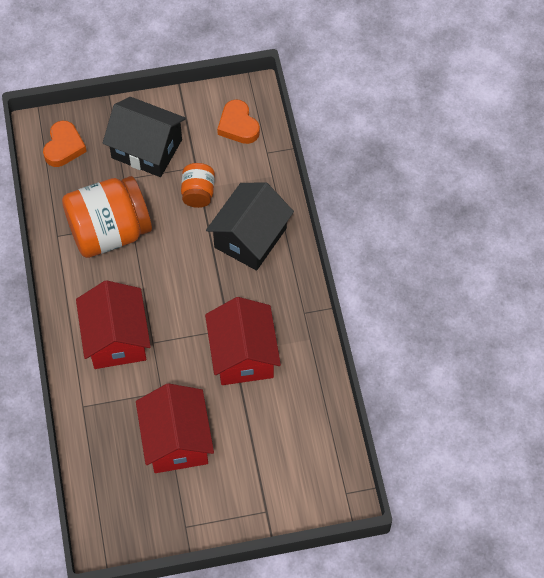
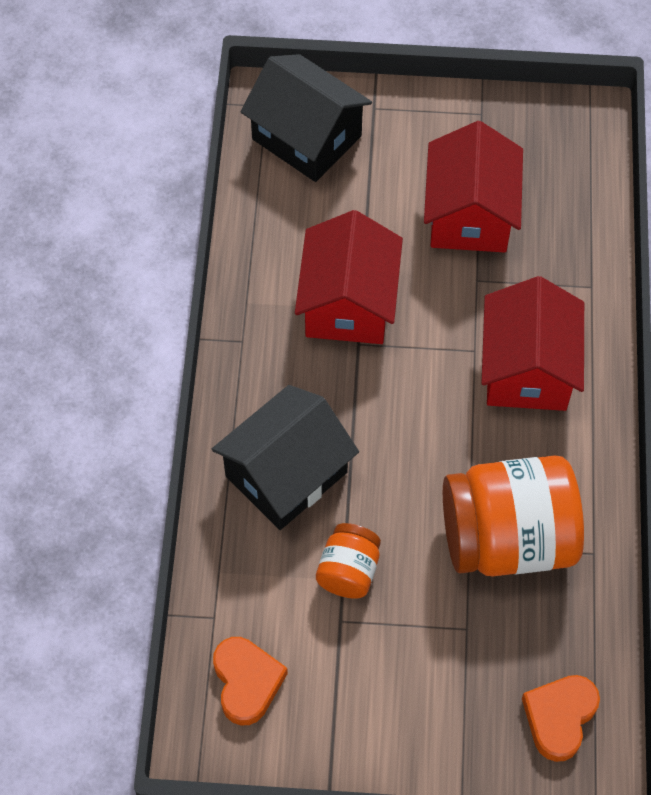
camera: 165 degrees left, 0 degrees up
(146, 149) = (416, 676): black house -> black house (306, 137)

